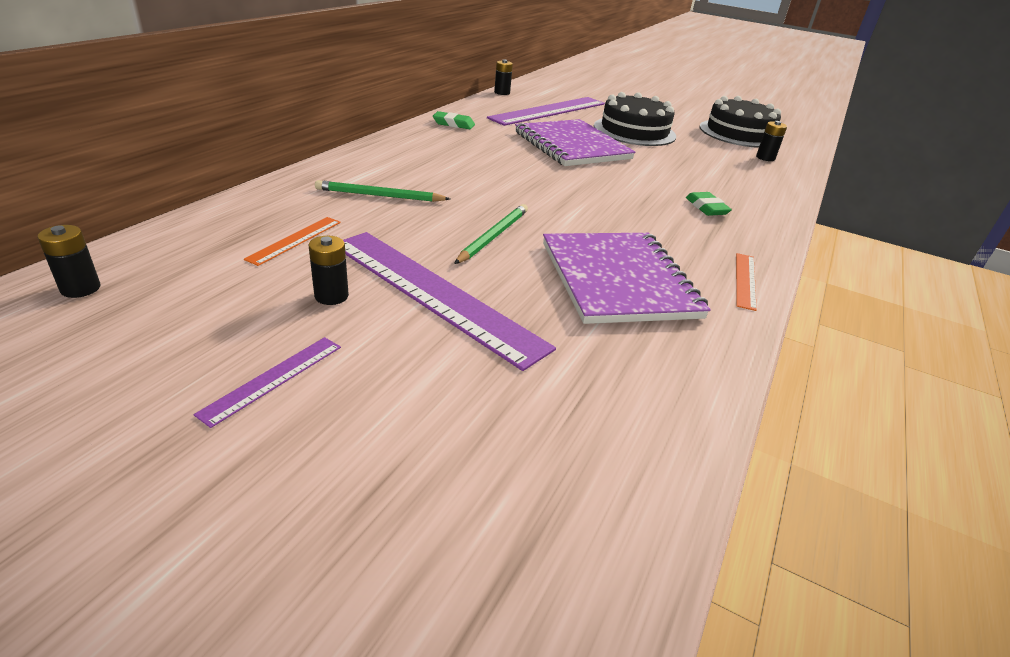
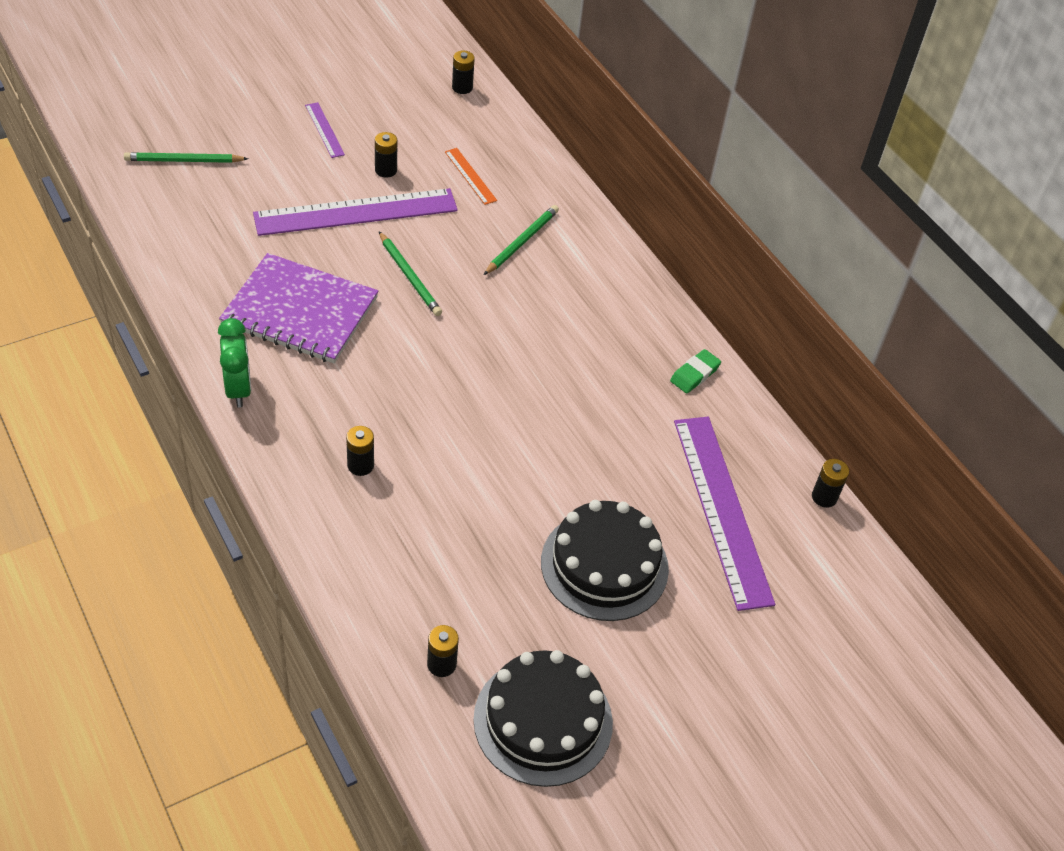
camera: 120 degrees right, 15 degrees up
(488, 512) = (184, 161): none -> green pencil
(572, 146) = (579, 453): purple notebook -> none
(706, 208) = (360, 465): green eraser -> black battery
(745, 280) = (238, 389): orange ruler -> green clock

